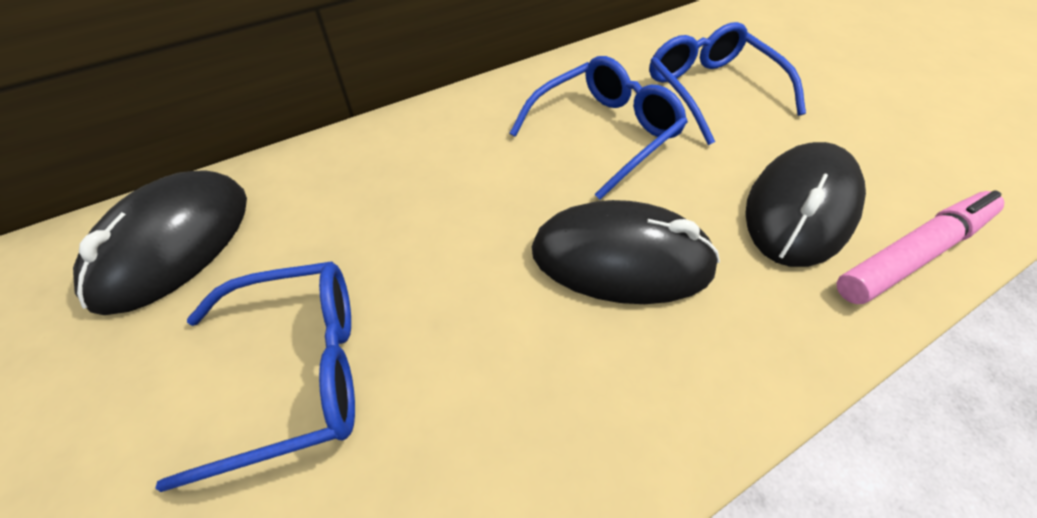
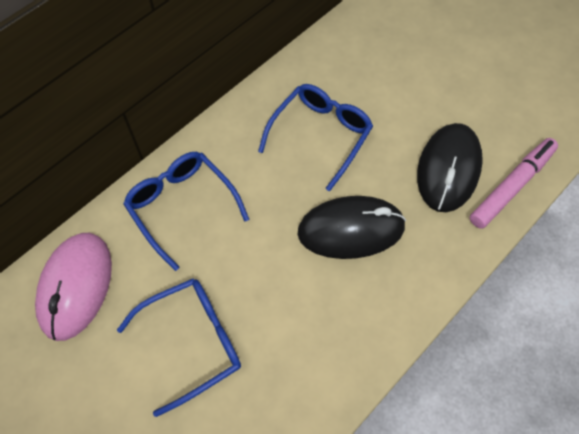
camera: 15 degrees left, 10 degrees up
(173, 245) = (76, 286): black mouse -> pink mouse
(711, 91) = (384, 81): blue glasses -> blue glasses (182, 206)

